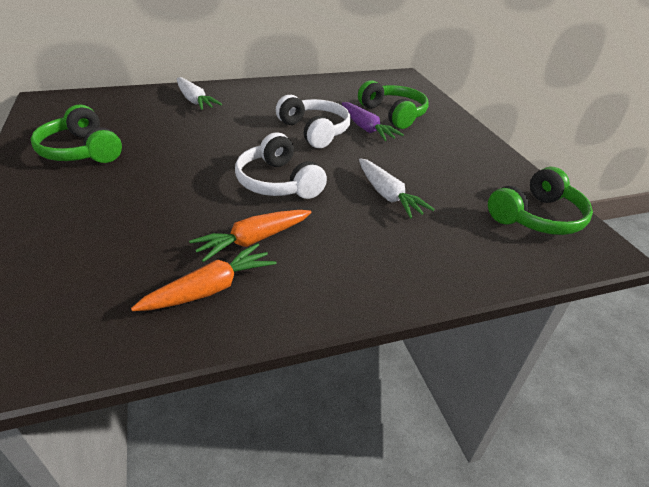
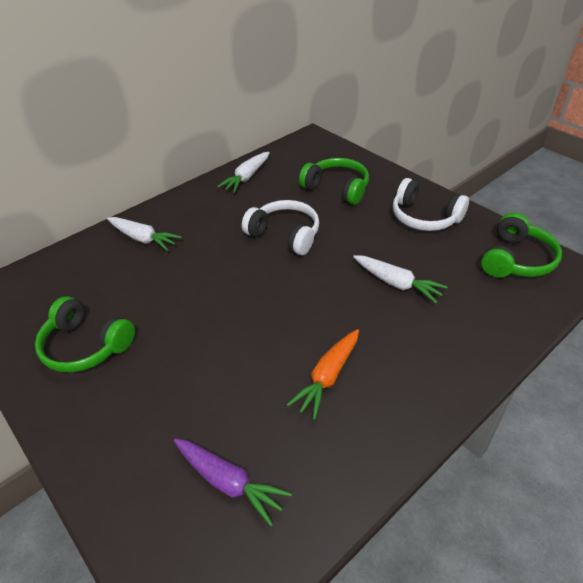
camera: 20 degrees left, 5 degrees up
(210, 289) = (333, 440): orange carrot -> none
(278, 182) = (299, 307): white headphones -> white headphones (424, 217)
(318, 86) = (247, 177): none -> white carrot
(366, 129) = (327, 215): purple carrot -> purple carrot (229, 482)

